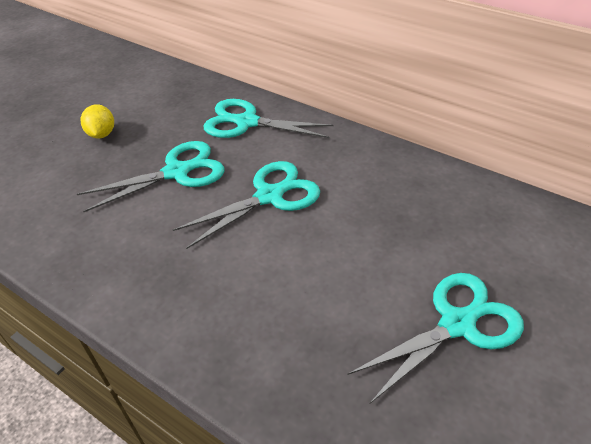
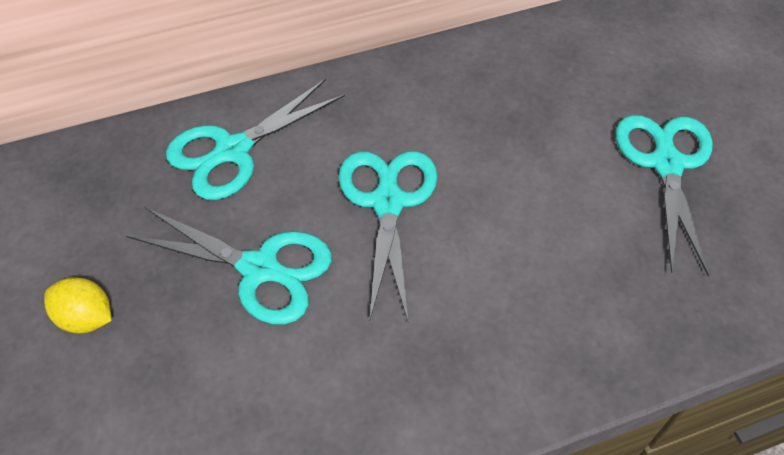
camera: 55 degrees left, 10 degrees up
(177, 172) = (259, 269): turquoise scissors -> turquoise scissors turned 105 degrees clockwise

